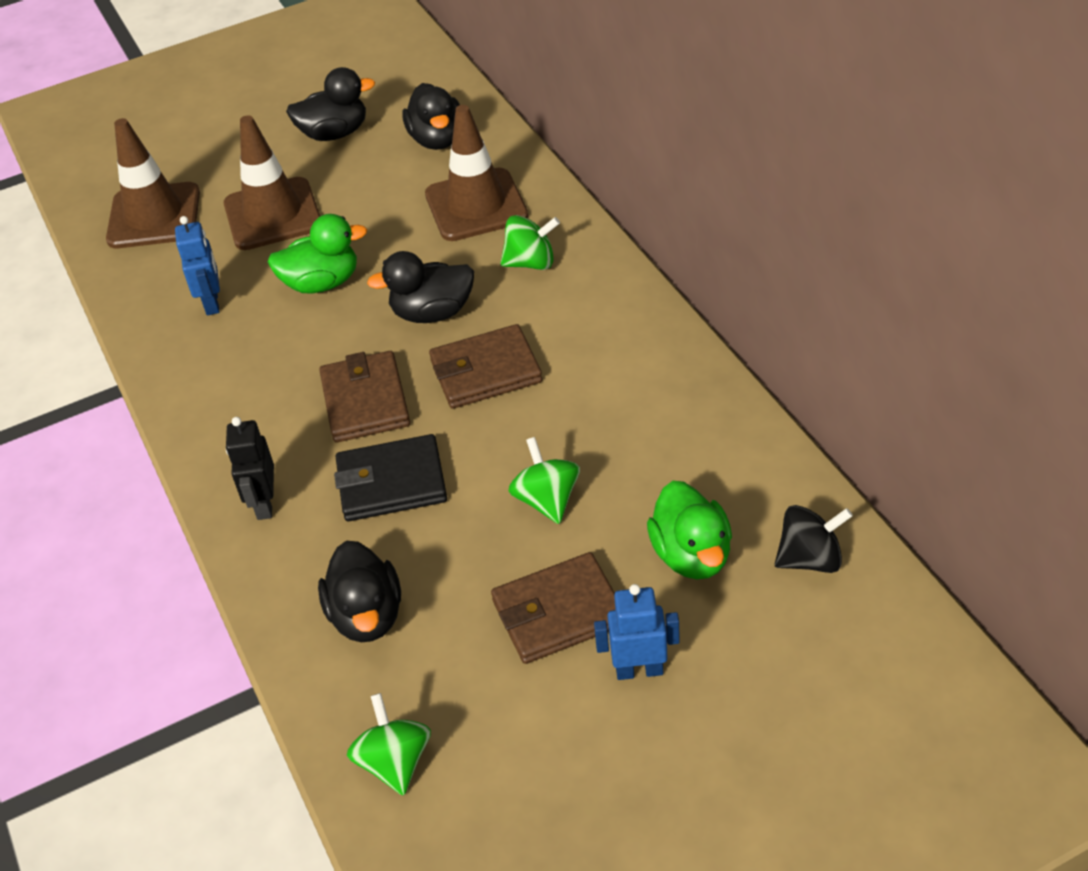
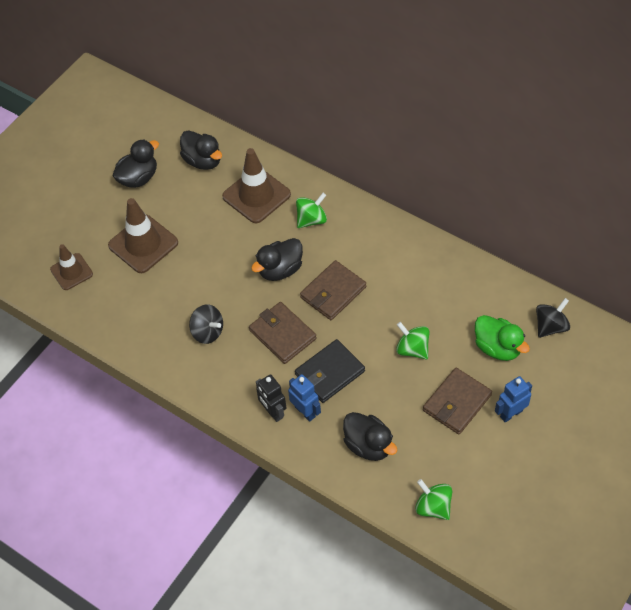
camera: 30 degrees left, 10 degrees up
(154, 216) = (71, 272): brown traffic cone -> brown traffic cone, size x0.62
(212, 303) = (152, 312): blue robot -> blue robot (305, 412)
(264, 357) = (207, 332): none -> black spinning top
(322, 283) = (205, 275): green duck -> none

